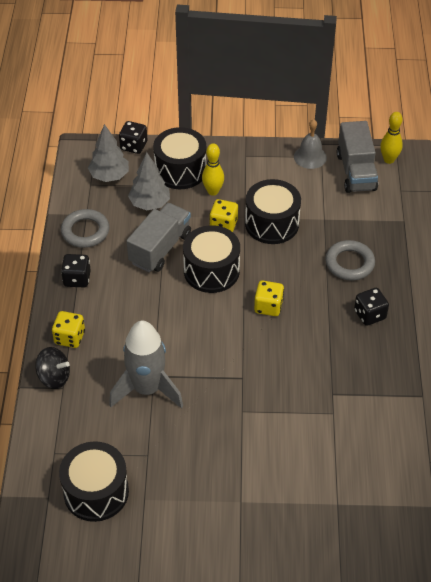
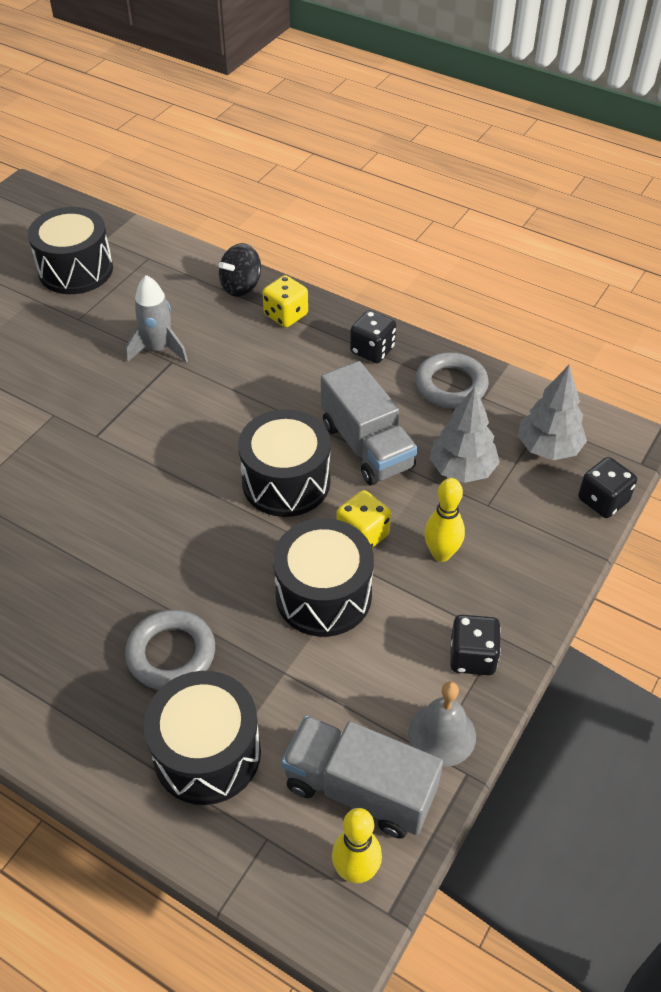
camera: 120 degrees right, 0 degrees up
(147, 389) = (159, 349): grey rocket -> grey rocket, size x0.64
(180, 170) = (513, 534): black drum -> black drum (207, 753)
(268, 306) = (177, 513): yellow dice -> none
(369, 315) = (63, 623): black dice -> black dice (472, 657)

